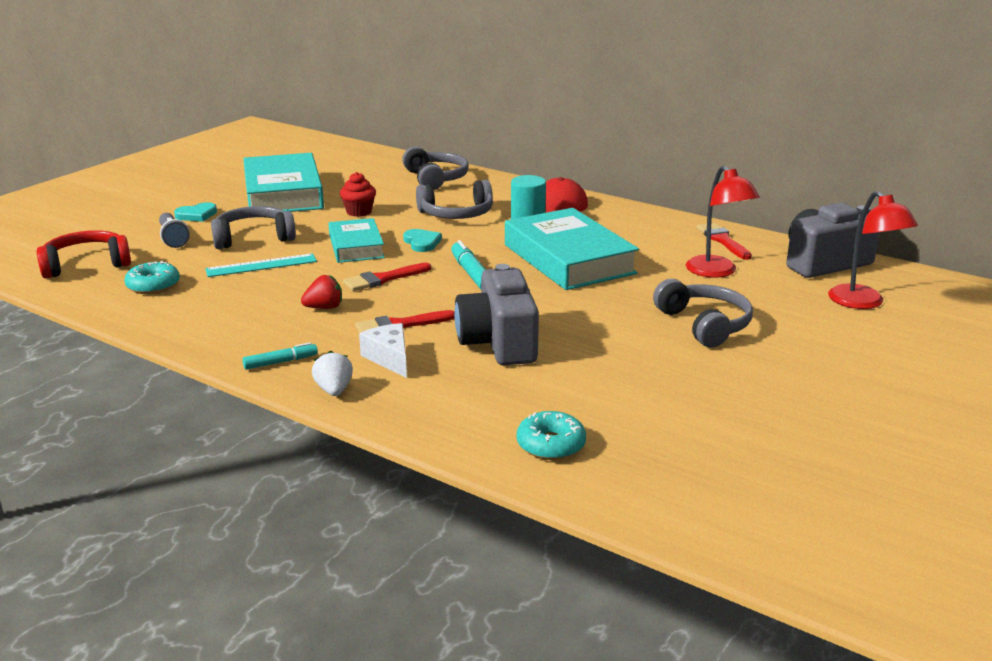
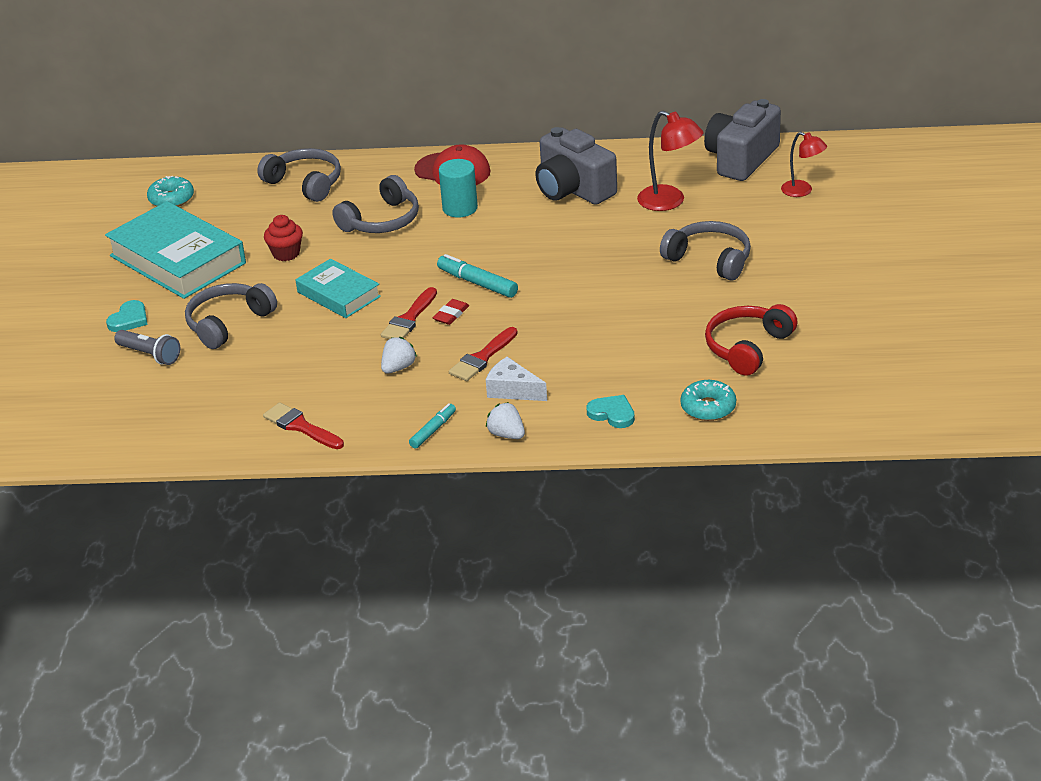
camera: 30 degrees left, 10 degrees up
(86, 265) = (112, 416): red headphones -> red headphones (747, 347)
(153, 286) = (214, 410): turquoise donut -> turquoise donut (171, 199)
(261, 265) = (281, 349): turquoise ruler -> none
(324, 308) = (398, 368): red strawberry -> white strawberry
(419, 287) = (451, 315): none -> red eraser
(422, 243) = (392, 266): turquoise heart -> turquoise heart (612, 414)
(498, 342) = (577, 341): grey camera -> grey camera (573, 189)
(568, 259) = (539, 235): turquoise book -> none
(722, 240) = (642, 164): red brush -> red brush (300, 426)
(863, 303) = (802, 191): red lamp -> red lamp, size x0.66

